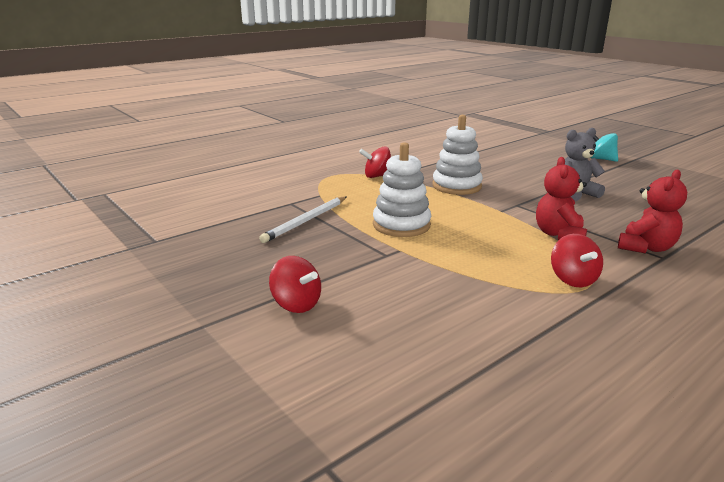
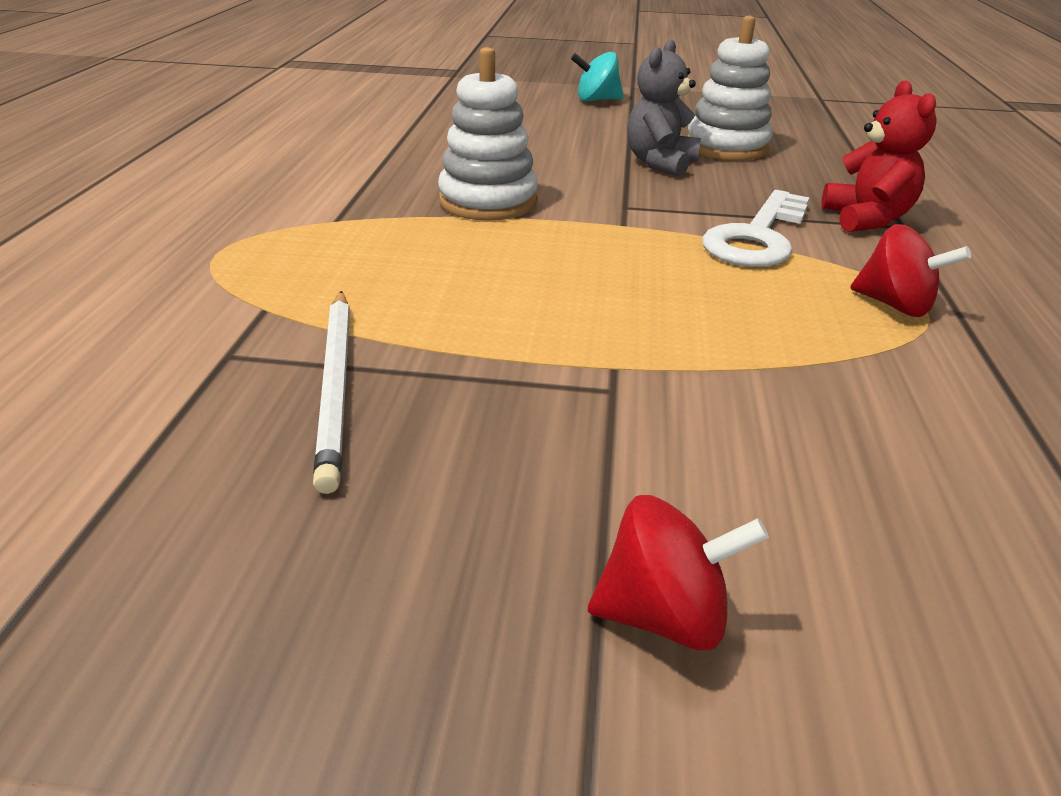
camera: 45 degrees left, 10 degrees up
(377, 176) = (318, 225): red spinning top -> none
(401, 225) = (531, 313): white stacking toy -> white stacking toy (726, 147)
(559, 234) = (756, 237): red teddy bear -> white key

